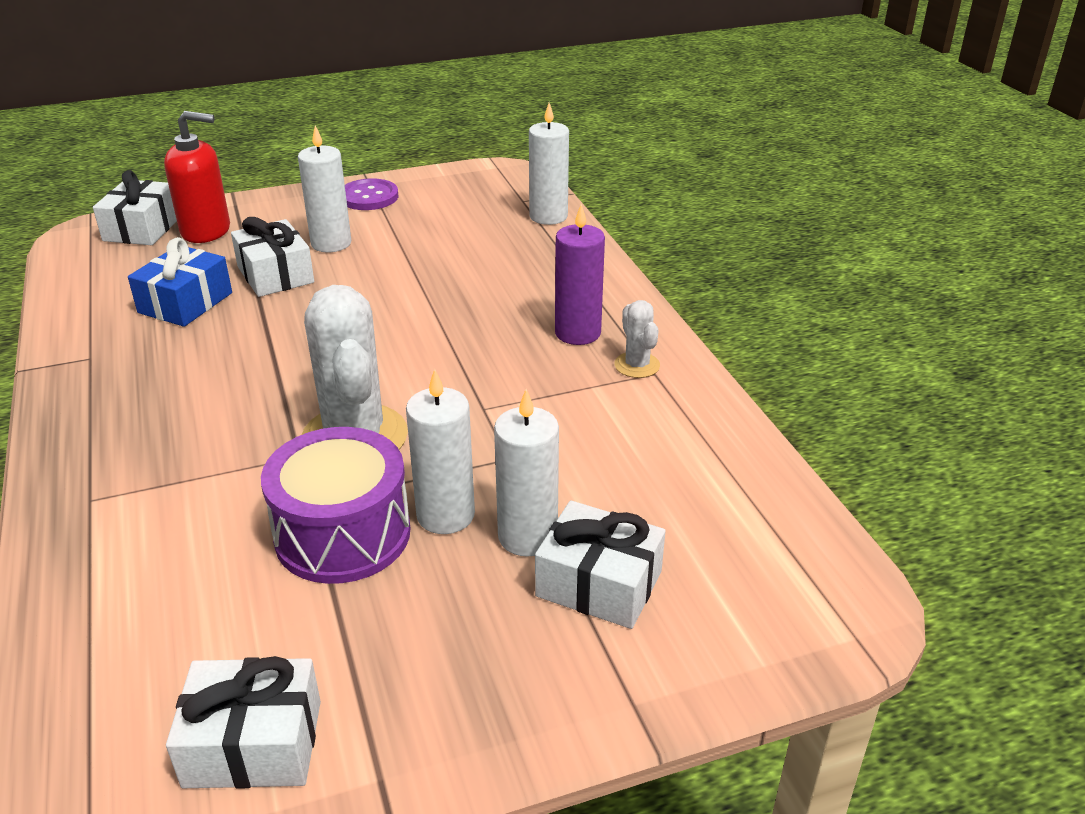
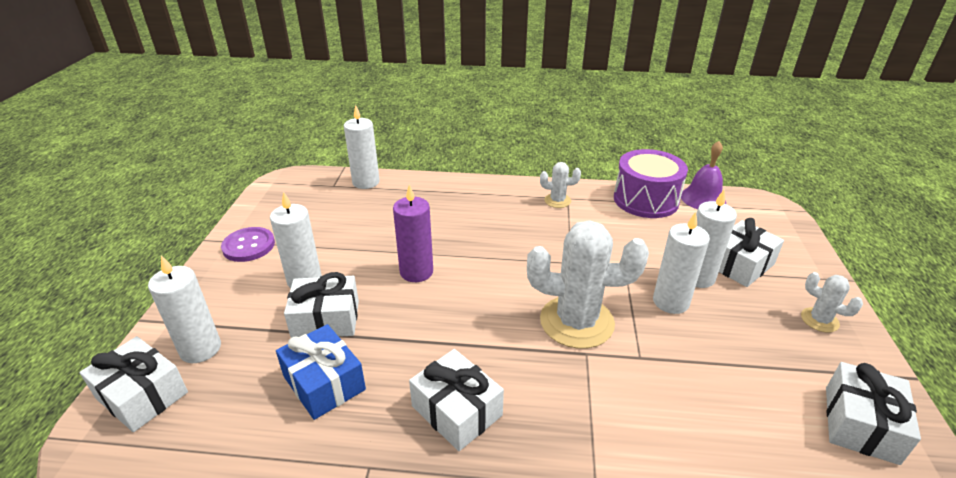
camera: 65 degrees left, 0 degrees up
(172, 386) = (457, 411): none -> white gift
(206, 231) = (200, 349): red soap dispenser -> white candle
(343, 534) = (677, 348): purple drum -> purple drum (646, 200)
(493, 695) = (819, 320): none -> white cactus
(577, 333) = (512, 209): purple candle -> purple candle (416, 272)
(792, 518) = (703, 198): none -> purple bell

